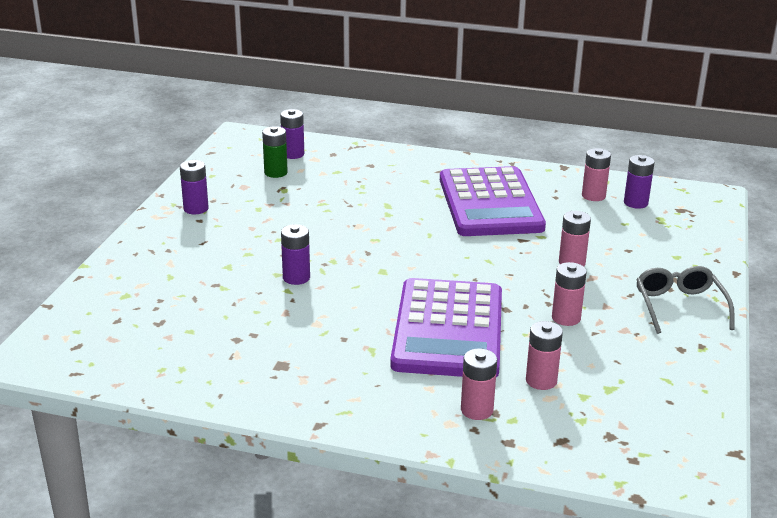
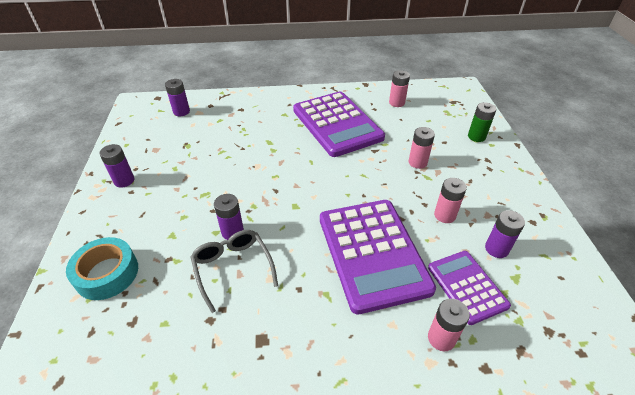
camera: 20 degrees left, 15 degrees up
(148, 282) = (107, 273): none -> turquoise tape
(275, 172) = (175, 131): green battery -> green battery (476, 136)
(541, 380) = (467, 286): pink battery -> purple calculator
(635, 203) = (424, 102): purple battery -> purple battery (496, 249)
(679, 306) = (506, 183): grey glasses -> grey glasses (233, 268)

